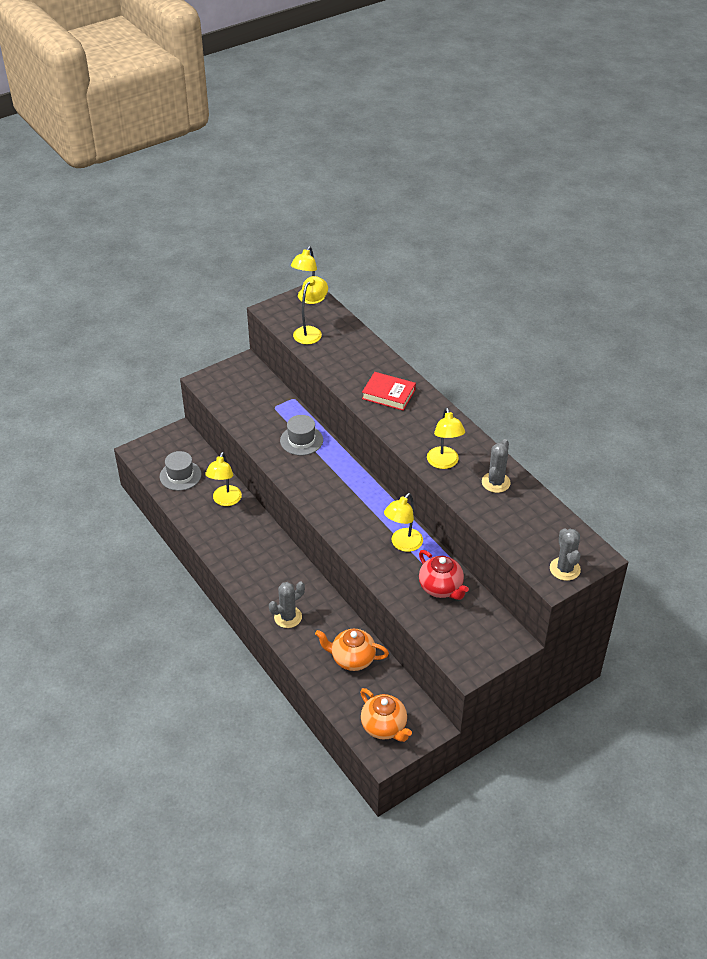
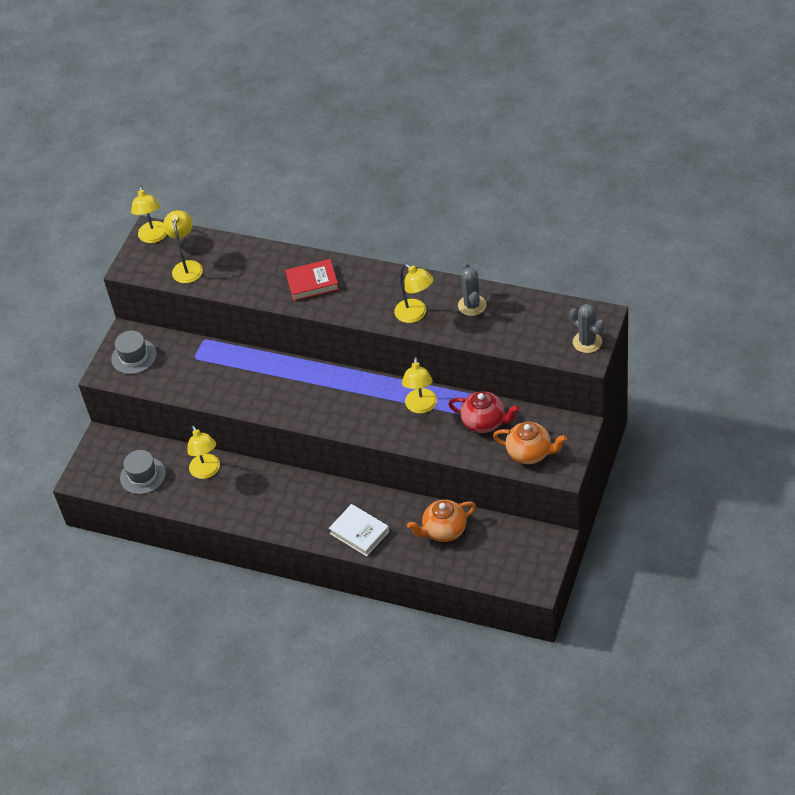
camera: 30 degrees left, 5 degrees up
(288, 617) = (359, 532): grey cactus -> white book
(301, 440) = (249, 372): grey hat -> grey hat (134, 357)
(384, 727) = (518, 565): orange teapot -> orange teapot (530, 453)

